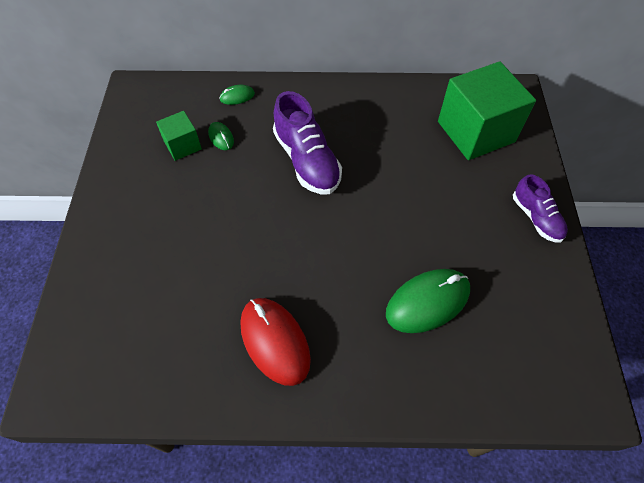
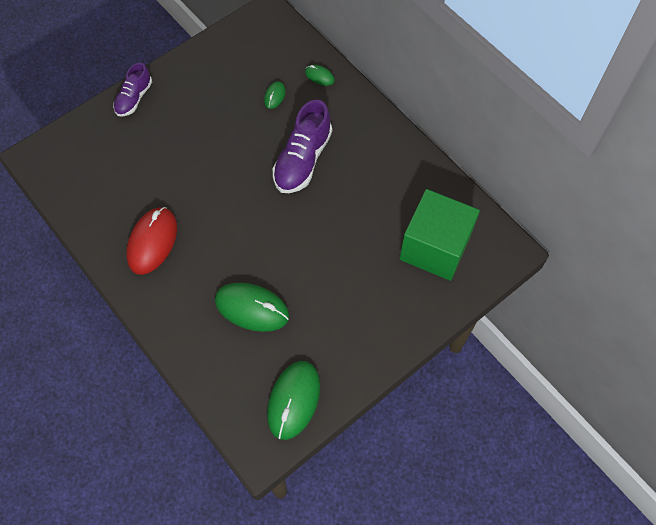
camera: 50 degrees right, 5 degrees up
(182, 145) = (247, 80): green cube -> none
(536, 218) = (385, 336): purple shoe -> purple shoe (134, 98)
(555, 333) = (293, 400): none -> green mouse

